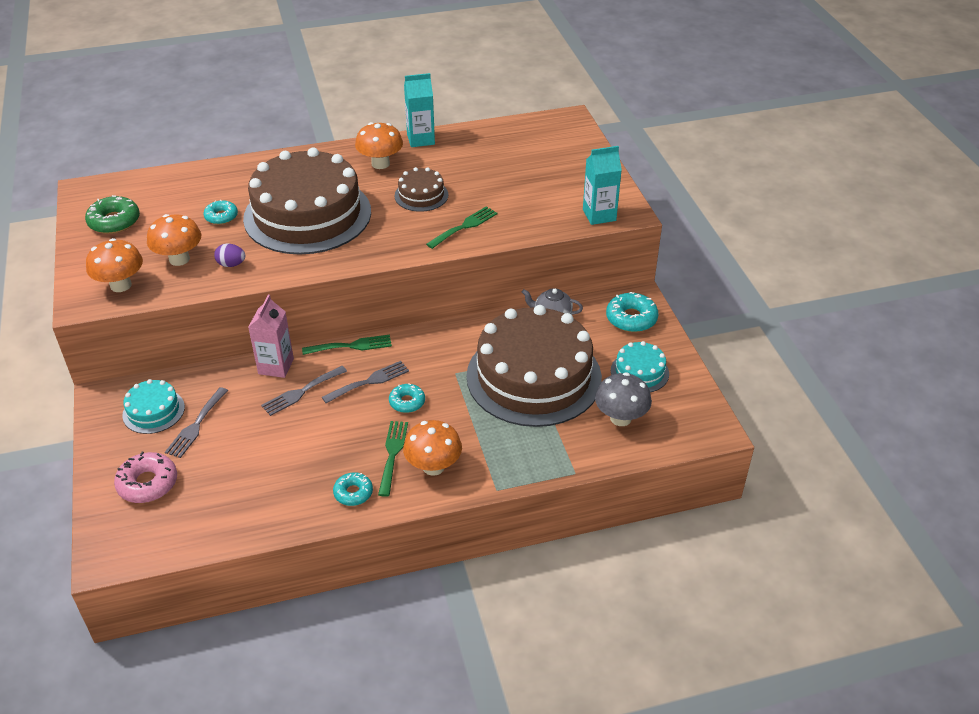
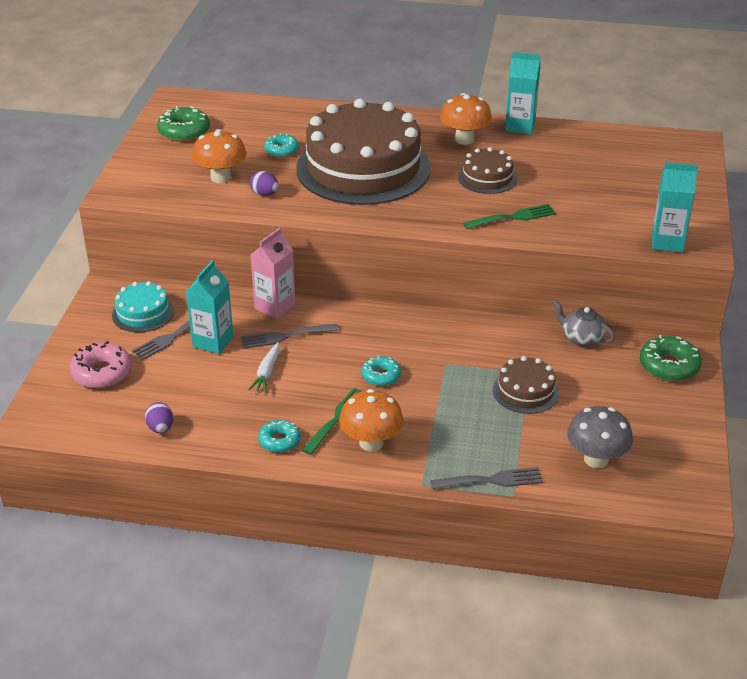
camera: 25 degrees right, 5 degrees down
(121, 285) = (156, 186): orange mushroom -> none
(237, 418) = (213, 341): none -> turquoise carton
(237, 519) = (160, 428): none -> purple egg
(305, 432) = (267, 373): none -> white carrot
(351, 346) = (357, 309): green fork -> none
(369, 381) = (355, 346): grey fork -> grey fork (492, 480)
(534, 377) = (525, 391): brown cake -> brown cake, size x0.43
(631, 318) = (669, 366): turquoise donut -> green donut
(639, 372) = (645, 421): turquoise cake -> none

